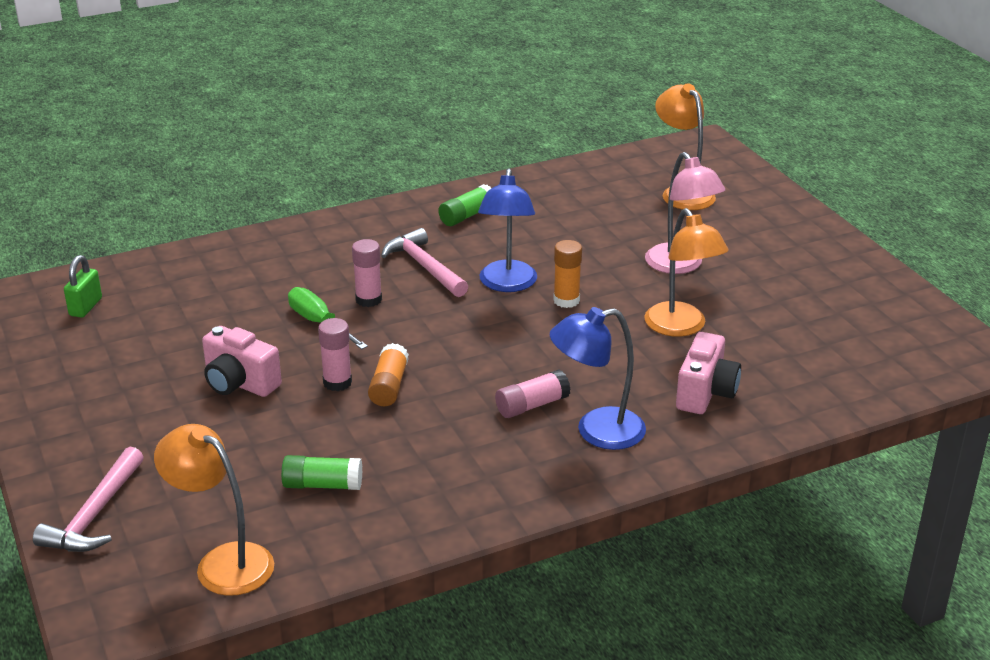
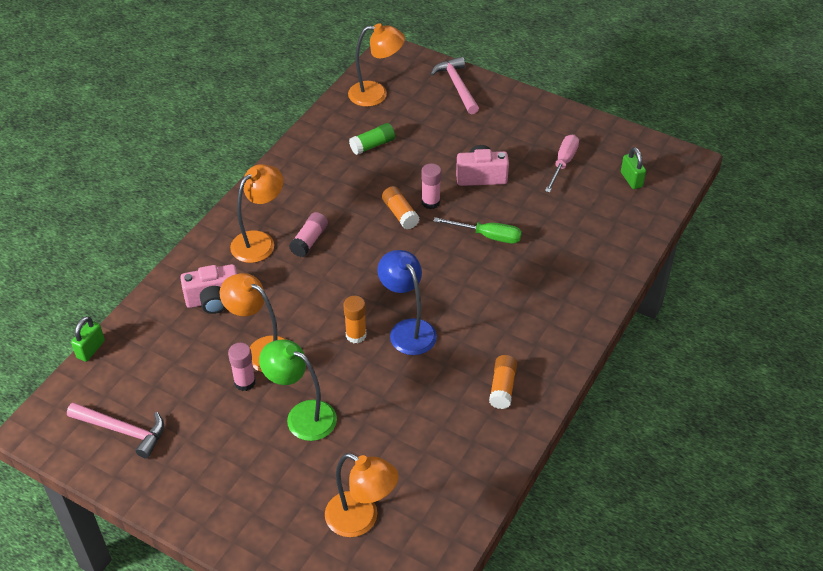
camera: 145 degrees right, 15 degrees up
(126, 354) = (563, 163): none -> pink screwdriver
(368, 300) = (480, 269): pink glue stick -> pink glue stick (245, 382)
(424, 267) = (477, 317): pink hammer -> pink hammer (122, 430)
(467, 216) = (502, 387): green glue stick -> orange glue stick
(596, 431) = (259, 241): blue lamp -> orange lamp
(680, 266) = (302, 416): pink lamp -> green lamp
(705, 393) = (213, 300): pink camera -> pink camera turned 90 degrees counterclockwise
(891, 404) = (91, 349): none -> green padlock

